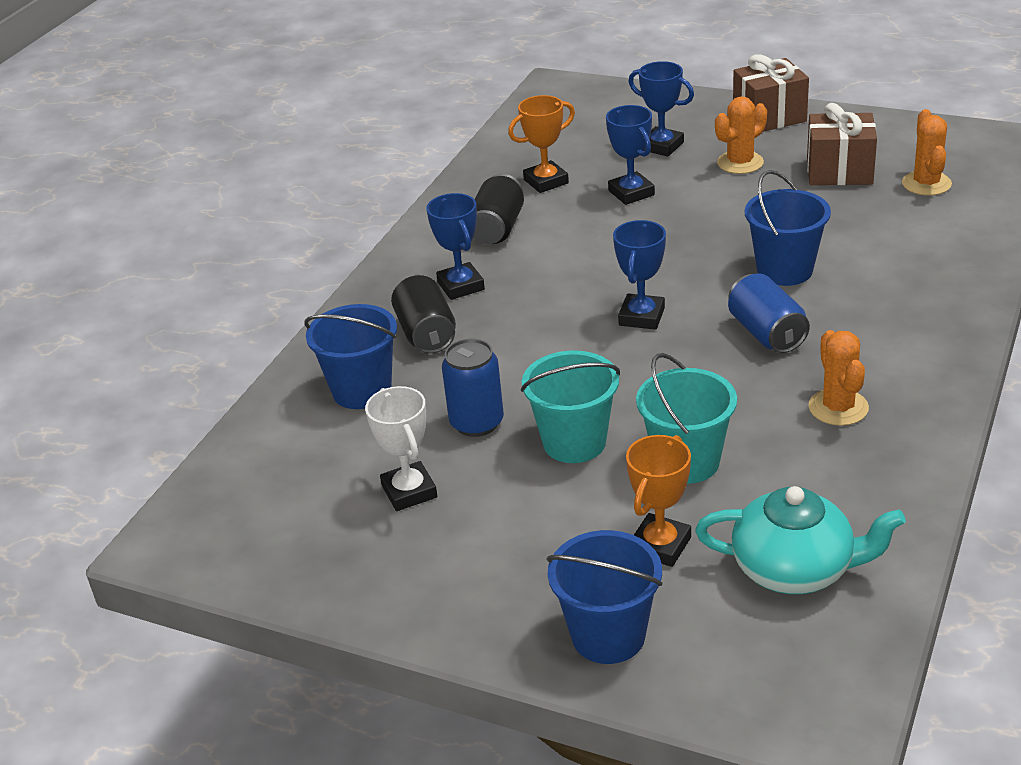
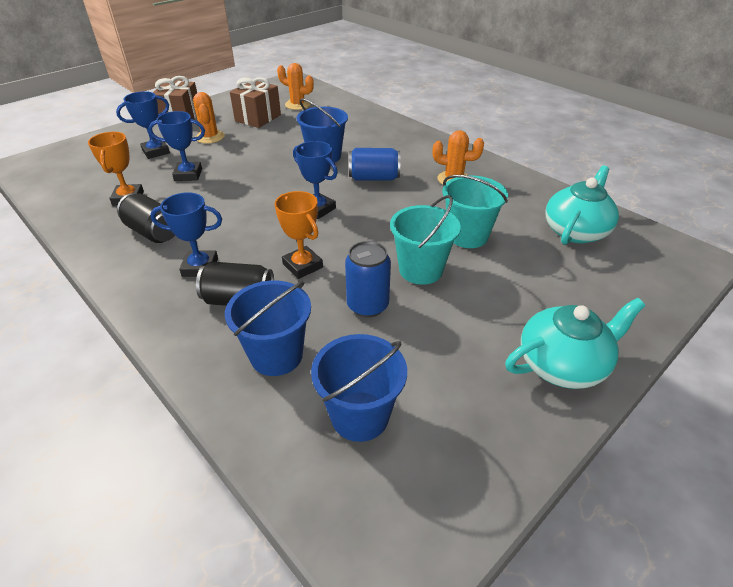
camera: 70 degrees left, 5 degrees up
(409, 491) = (423, 362): white trophy -> none
(471, 603) = (563, 364): none -> turquoise teapot
(608, 636) = (612, 311): blue bucket -> blue bucket (360, 416)
(660, 545) = (537, 267): orange trophy -> orange trophy (302, 266)

